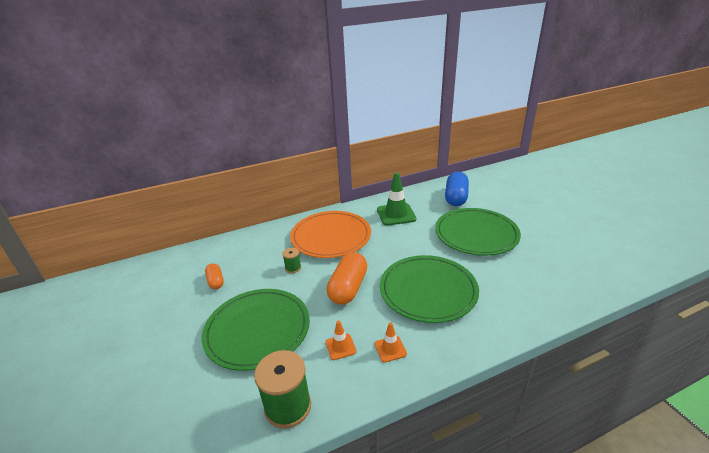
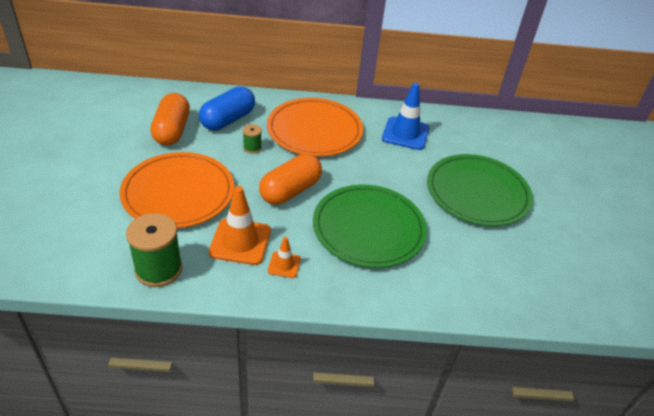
camera: 20 degrees right, 10 degrees up
(216, 281) = (172, 131): orange capsule -> orange capsule, size x1.85
(257, 330) = (178, 193): green plate -> orange plate
(340, 347) = (240, 241): orange traffic cone -> orange traffic cone, size x1.88
(396, 214) = (405, 133): green traffic cone -> blue traffic cone
(456, 198) = (493, 141): blue capsule -> blue capsule (228, 120)

